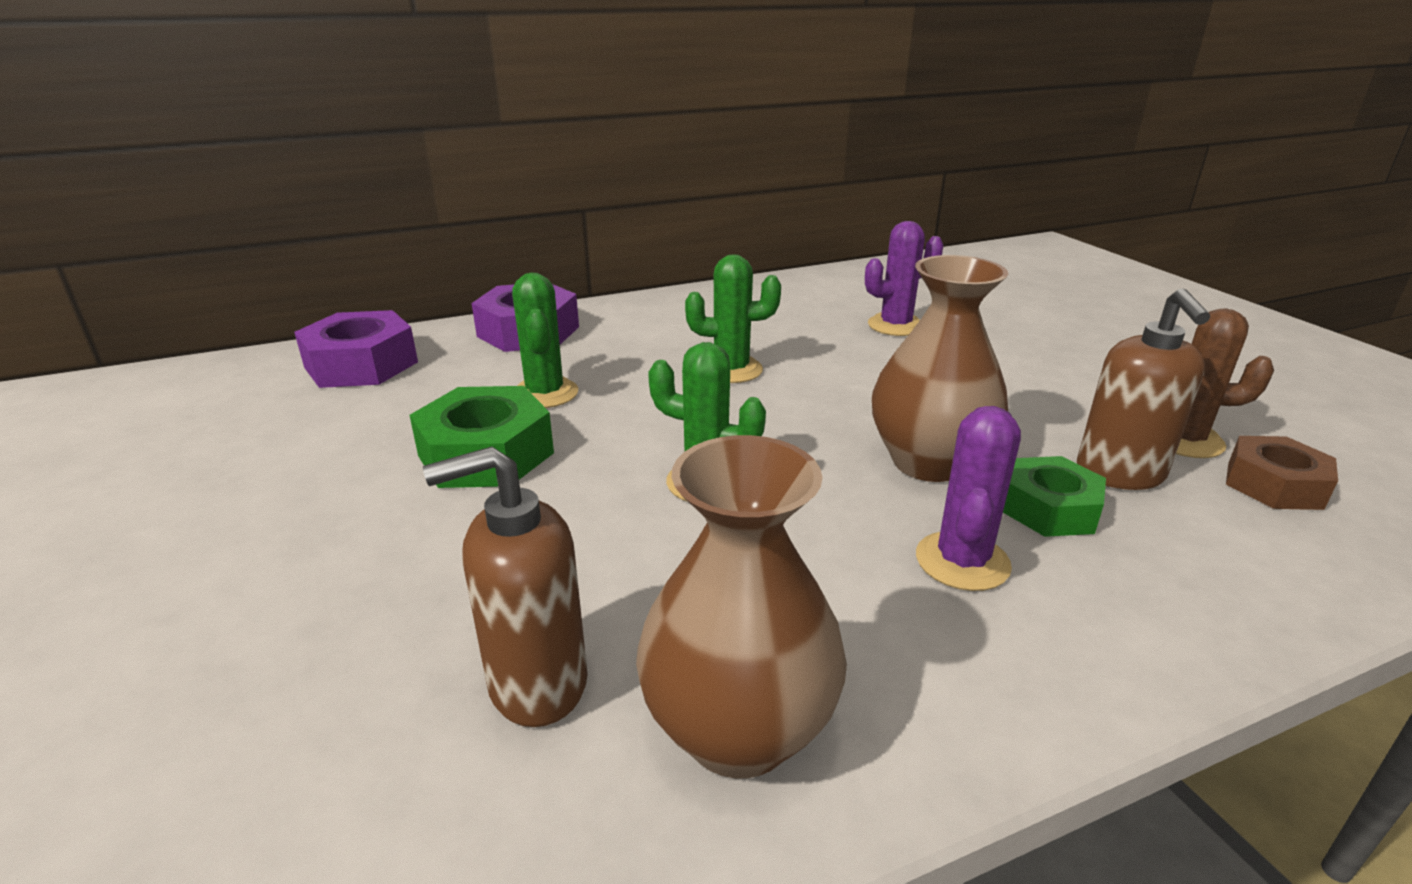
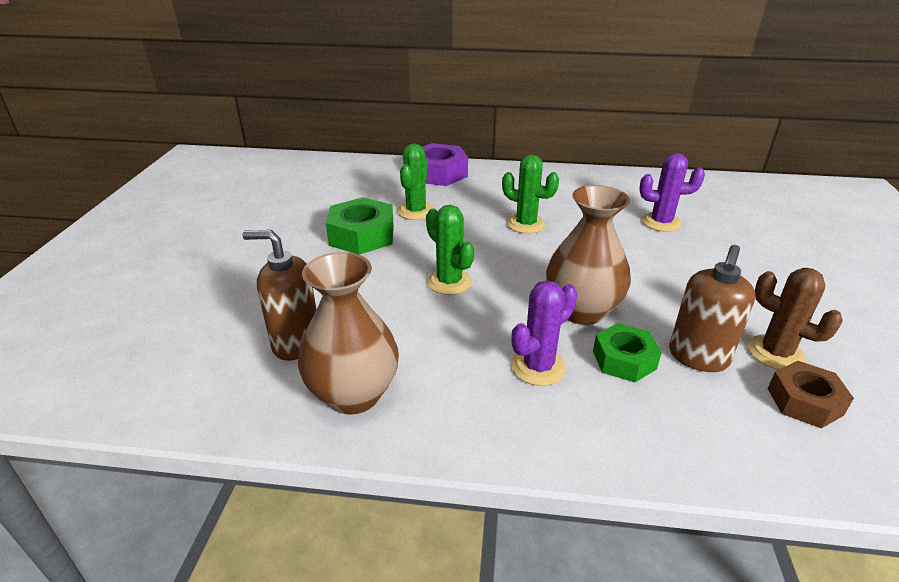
camera: 30 degrees right, 5 degrees up
(361, 365) = (346, 173): purple nut -> none

